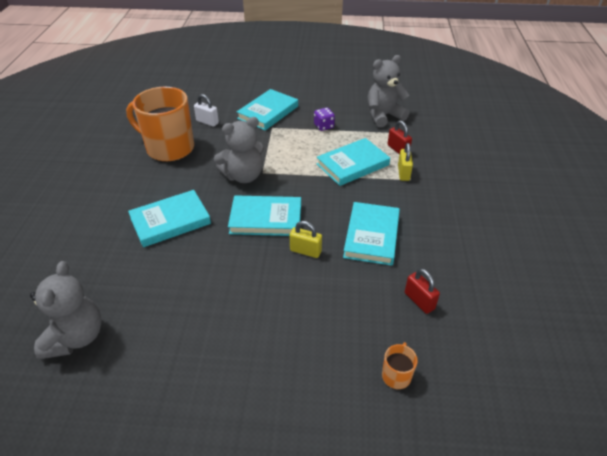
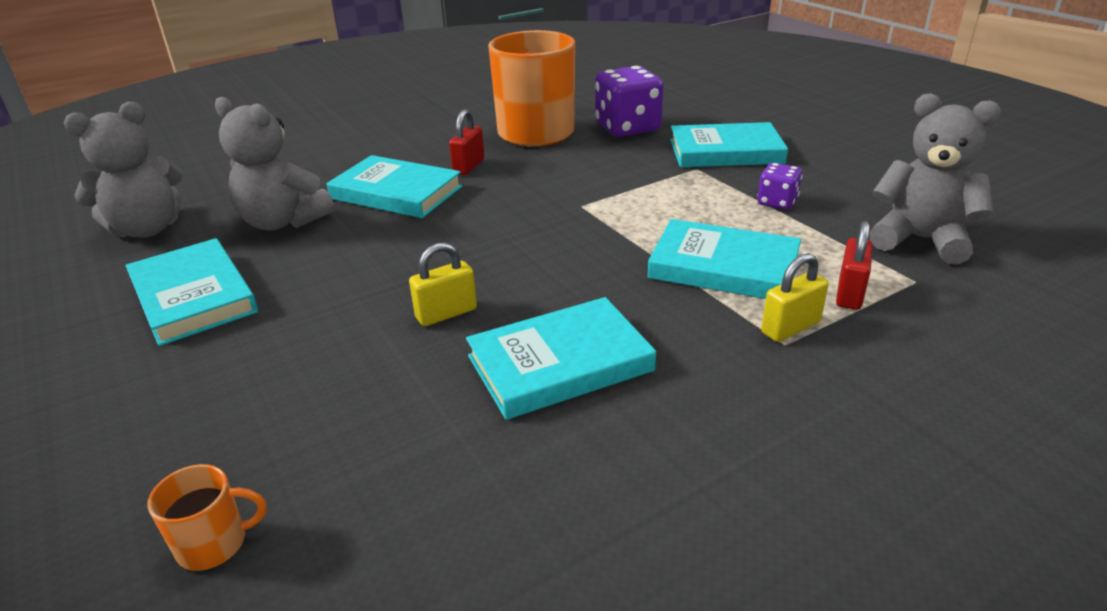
camera: 55 degrees right, 10 degrees down
(207, 122) = (627, 128): white padlock -> purple dice
(243, 176) = (552, 197): grey teddy bear -> grey teddy bear (283, 222)
(266, 219) = (481, 251): turquoise book -> turquoise book (193, 296)
(305, 251) = (446, 313): yellow padlock -> yellow padlock turned 75 degrees clockwise
(419, 301) = (439, 497): red padlock -> red padlock (468, 166)

